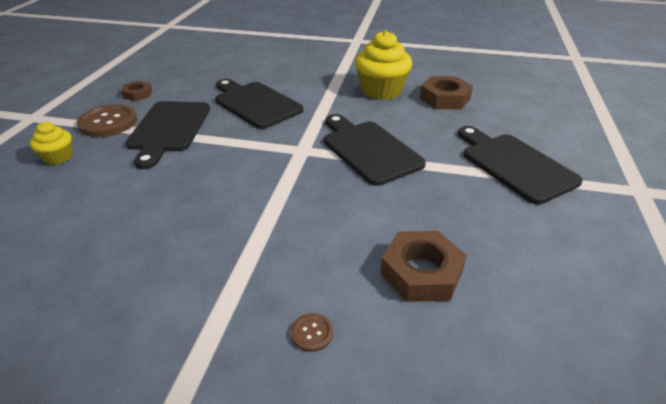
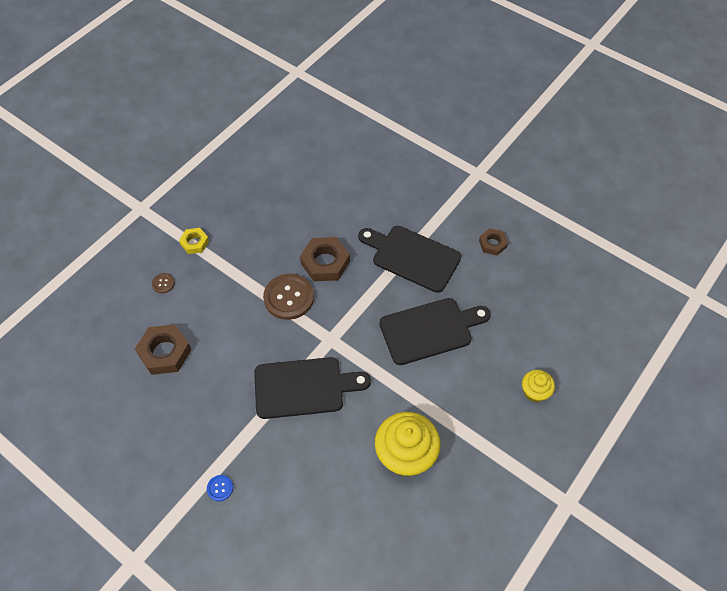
camera: 115 degrees right, 20 degrees up
(58, 157) = (402, 188): yellow cupcake -> yellow cupcake (534, 392)
(108, 122) = (444, 219): brown button -> brown button (289, 297)
(208, 329) = (194, 243): none -> yellow nut
(444, 98) = (358, 509): brown nut -> brown nut (325, 262)
(514, 165) = (220, 488): black cutting board -> blue button

